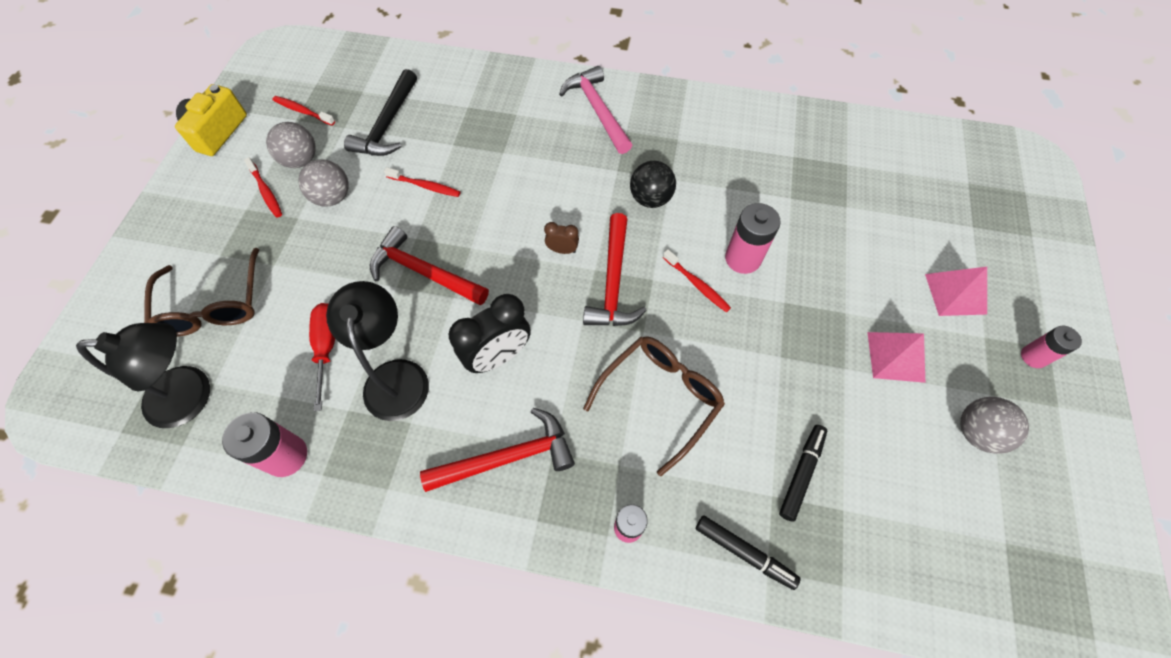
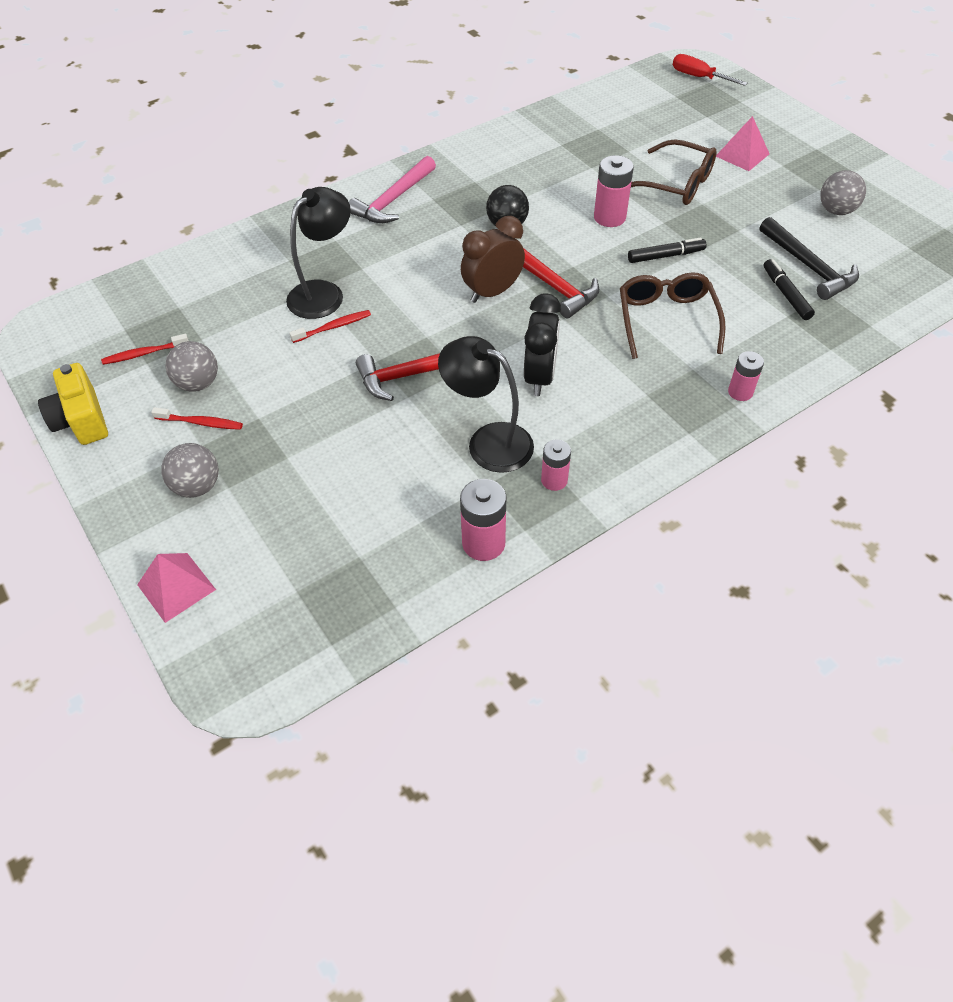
camera: 45 degrees left, 10 degrees down
(192, 395) = (354, 576): black lamp -> black lamp (324, 293)
(213, 305) = (277, 517): brown glasses -> brown glasses (676, 184)
(327, 348) = (413, 467): red screwdriver -> red screwdriver (699, 77)
(332, 197) = (267, 385): grey ball -> grey ball (197, 486)
(387, 124) = (238, 313): black hammer -> black hammer (808, 267)
(508, 457) = (626, 419): red hammer -> none
(562, 250) = (492, 292): brown clock -> brown clock, size x2.03
(597, 110) = (393, 200): pink hammer -> pink hammer turned 75 degrees counterclockwise
(697, 284) = (603, 249): red toothbrush -> none
(744, 552) = (810, 351): black marker -> black marker (665, 256)
(895, 357) = (755, 206): pink pyramid -> pink pyramid (176, 587)
(1033, 357) = (815, 158): pink battery -> pink battery (554, 480)

